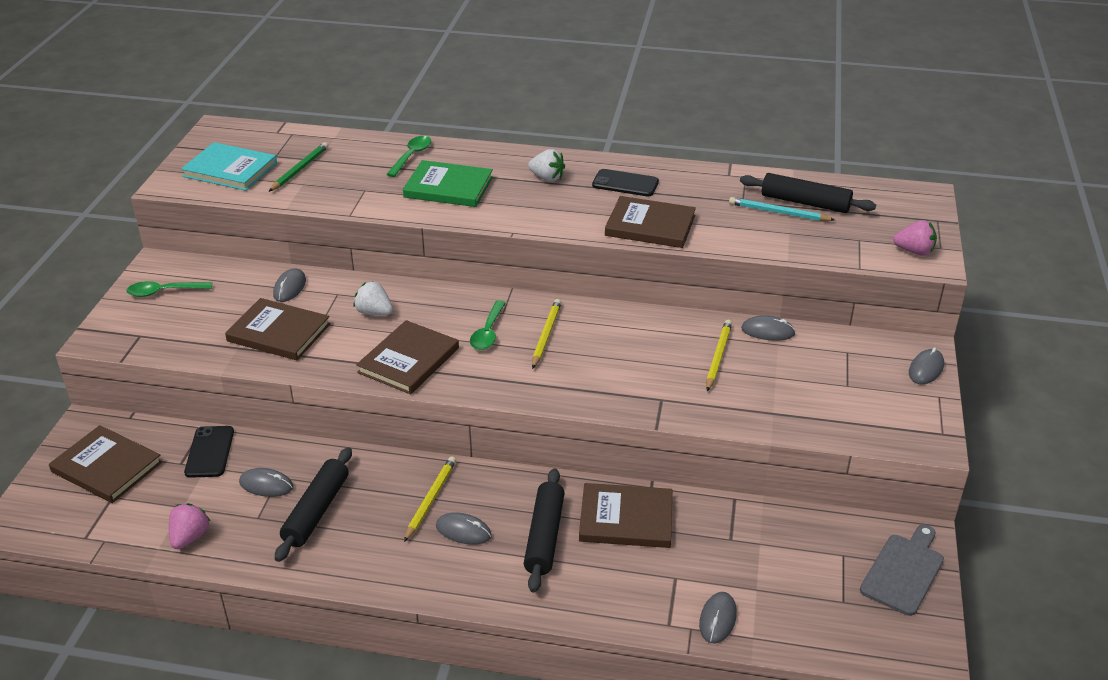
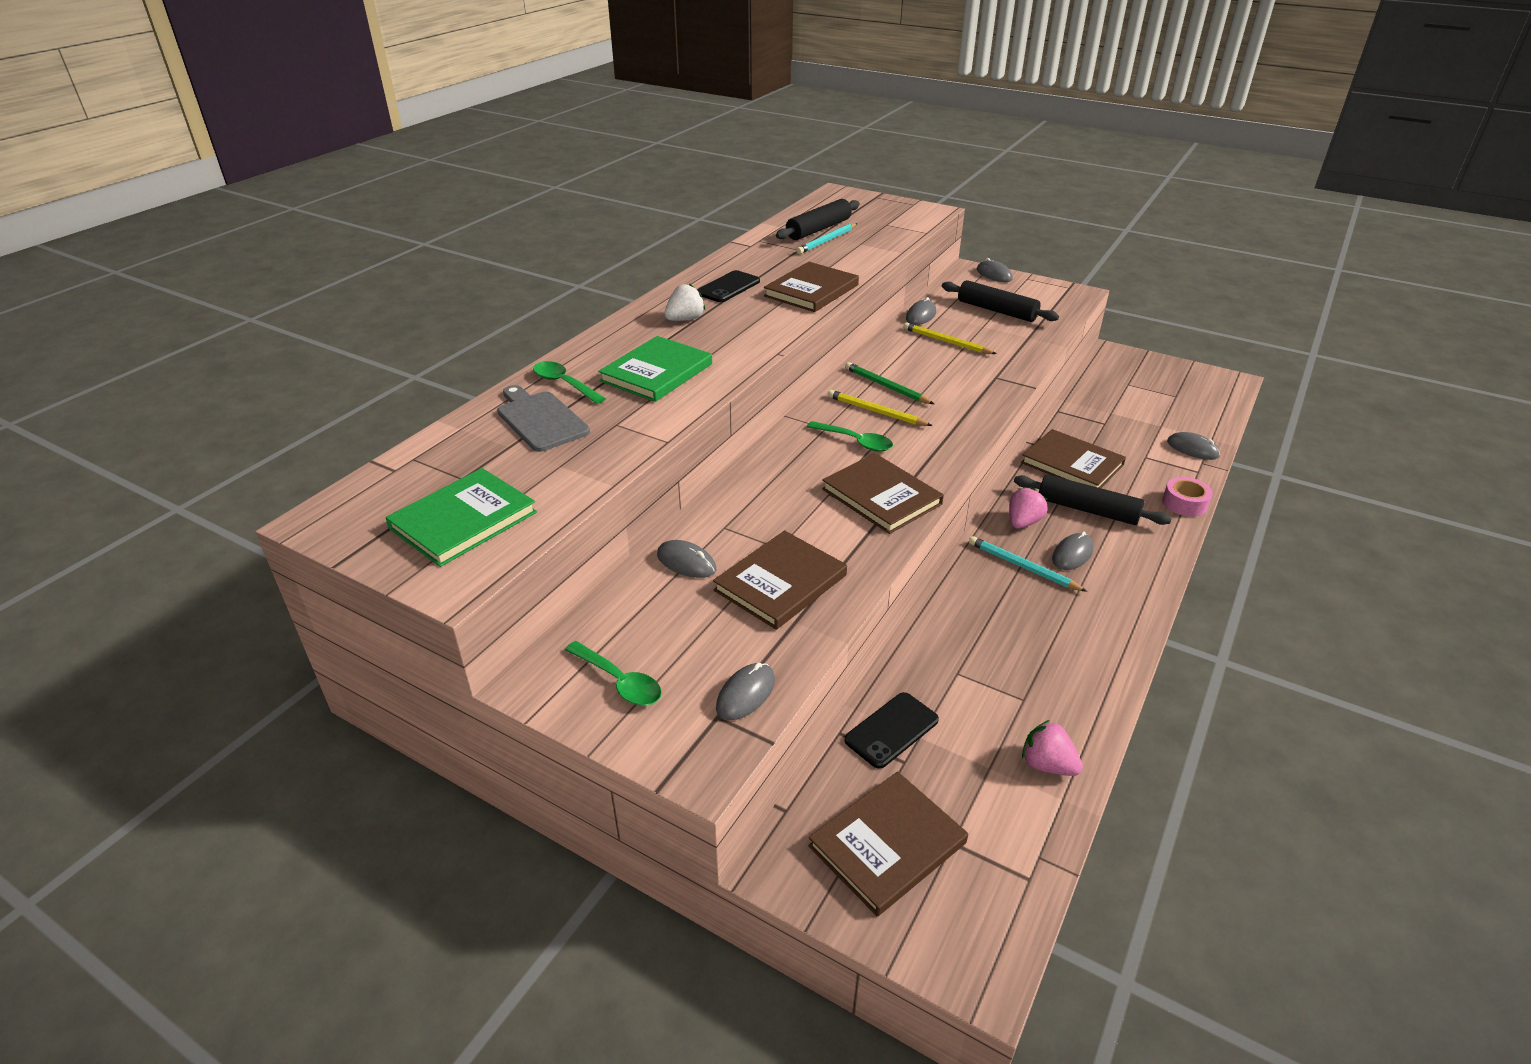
camera: 70 degrees left, 0 degrees up
(164, 292) = (619, 681): green spoon -> green spoon turned 60 degrees counterclockwise
(210, 452) = (891, 730): black phone -> black phone turned 60 degrees counterclockwise
(230, 170) = (463, 520): turquoise book -> green book
(266, 485) = (968, 685): grey mouse -> grey mouse (745, 694)
(300, 169) = (519, 463): green pencil -> green pencil (886, 386)
(316, 511) = (1022, 650): black rolling pin -> black rolling pin (996, 311)
(374, 312) = (779, 506): white strawberry -> none
(430, 500) = (1023, 567): yellow pencil -> turquoise pencil
(594, 613) = (1184, 503): none -> pink tape
(626, 518) = (1072, 464): brown book -> brown book turned 75 degrees counterclockwise
(903, 571) = (1147, 367): grey cutting board -> grey cutting board (540, 419)
(914, 251) = (913, 212): pink strawberry -> pink strawberry (1023, 522)

